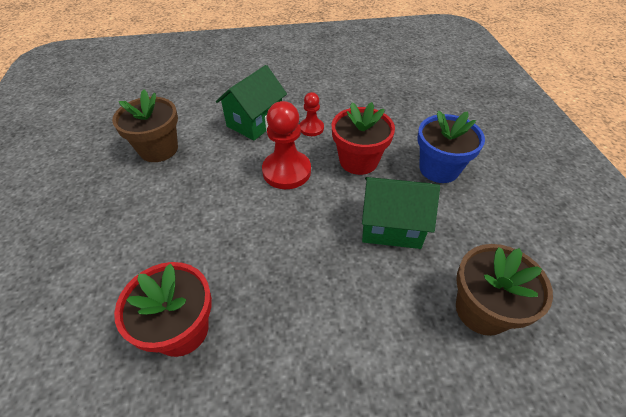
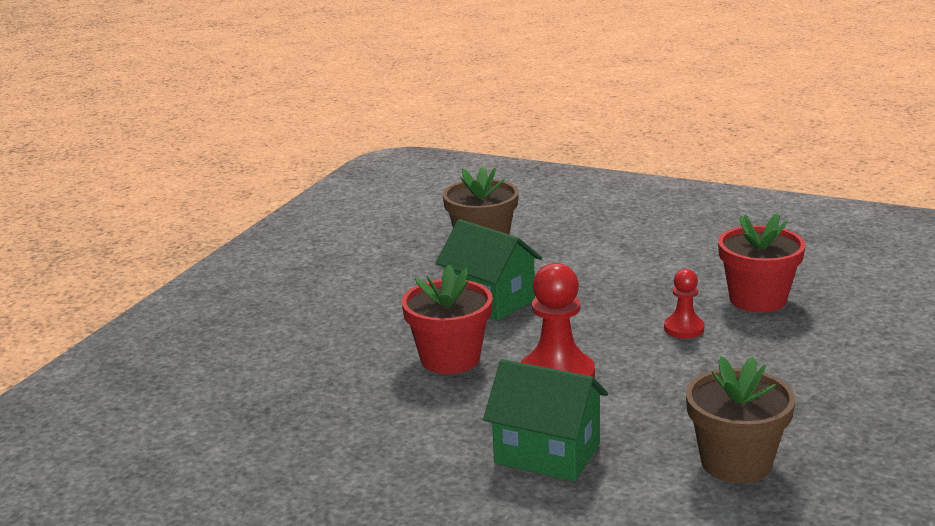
camera: 145 degrees left, 25 degrees down
(255, 122) = (547, 453): green house -> green house turned 45 degrees clockwise
(311, 128) = (466, 415): red pawn -> red pawn (684, 328)
(439, 169) = (366, 324): blue flower pot -> none

